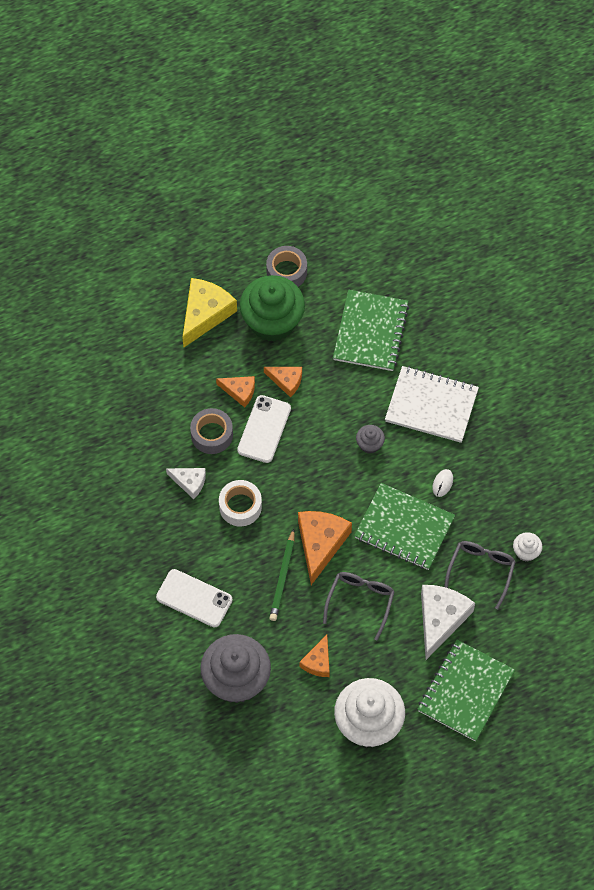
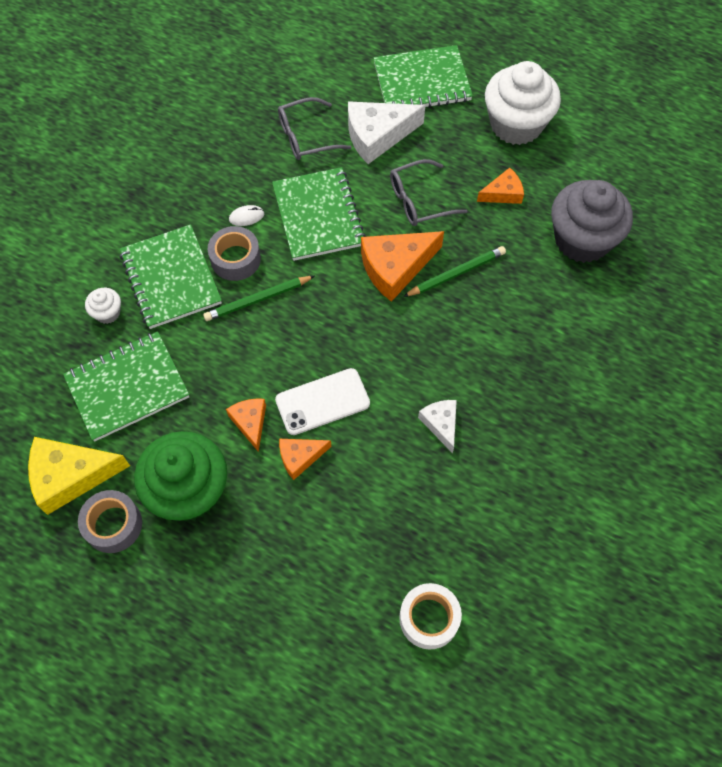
camera: 130 degrees left, 0 degrees up
(194, 598) = (547, 328): white phone -> none
(205, 314) = (235, 568): yellow cheese -> yellow cheese (71, 476)
(212, 435) = (372, 445): grey tape -> grey tape (235, 259)
(239, 391) = (300, 457): orange cheese -> orange cheese turned 90 degrees counterclockwise
(240, 506) = (422, 360): white tape -> white tape (429, 618)
(369, 444) = (257, 300): grey cupcake -> green pencil
(431, 405) = (171, 278): white notebook -> green notebook
(526, 552) = (258, 118): white cupcake -> white cupcake (107, 313)

